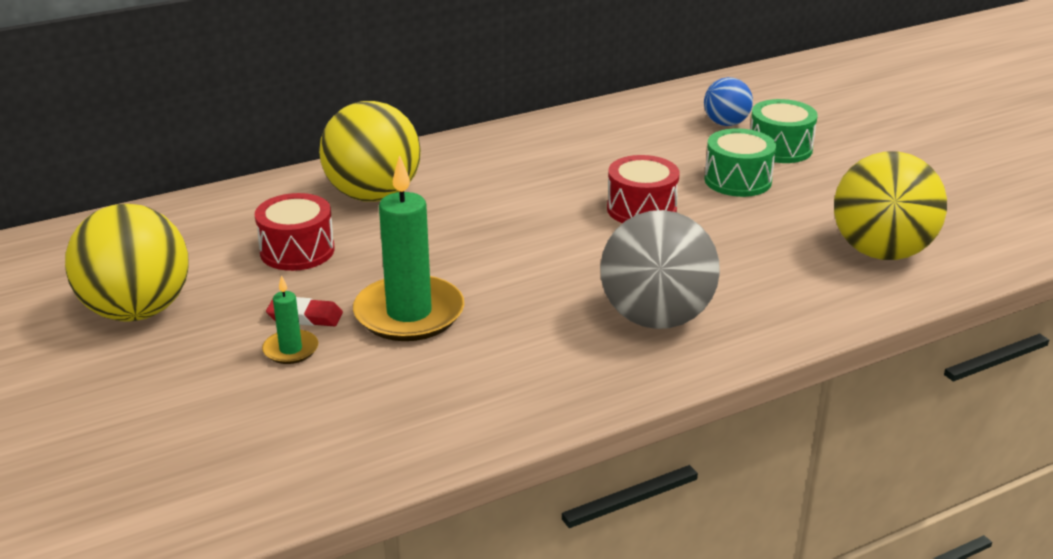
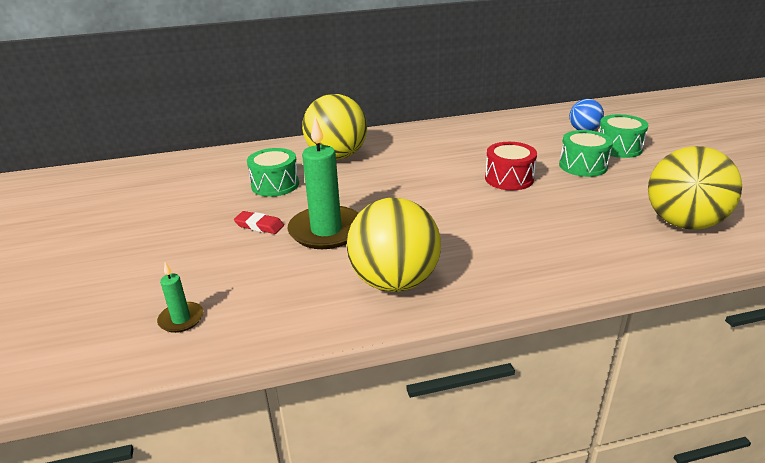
camera: 15 degrees right, 0 degrees up
(137, 311) = (162, 211): yellow ball -> yellow ball (394, 282)
(291, 349) = (239, 246): green candle -> green candle (181, 319)
(297, 251) = (275, 185): red drum -> green drum
(656, 318) = (496, 252): grey ball -> none

